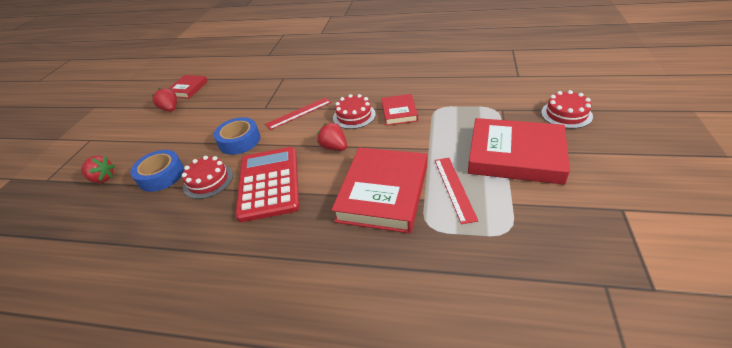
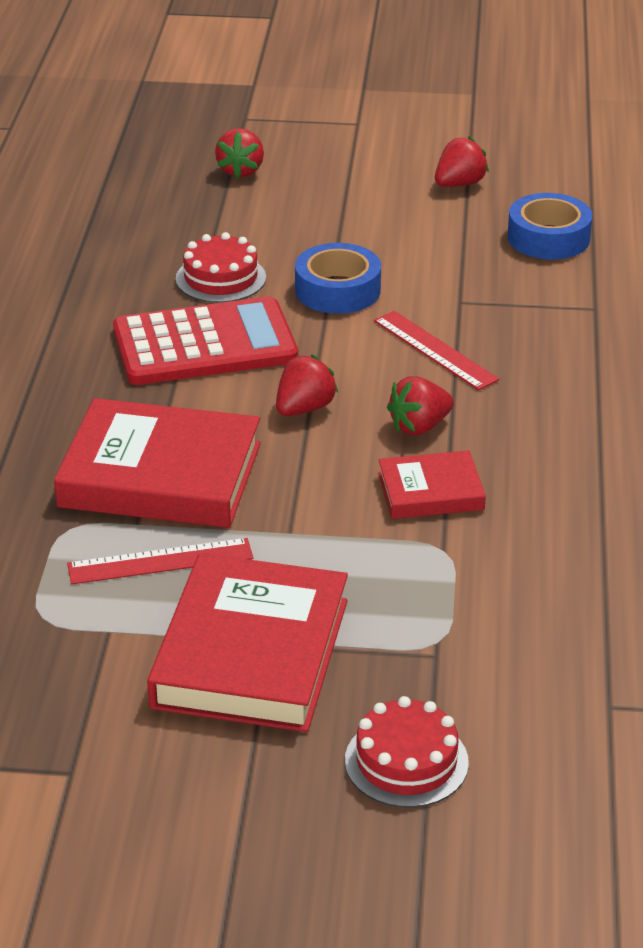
camera: 80 degrees right, 5 degrees down
(161, 175) = (241, 226): blue tape -> blue tape (548, 238)
(188, 89) = (544, 186): red book -> none
(354, 116) = (419, 426): red cake -> red strawberry

